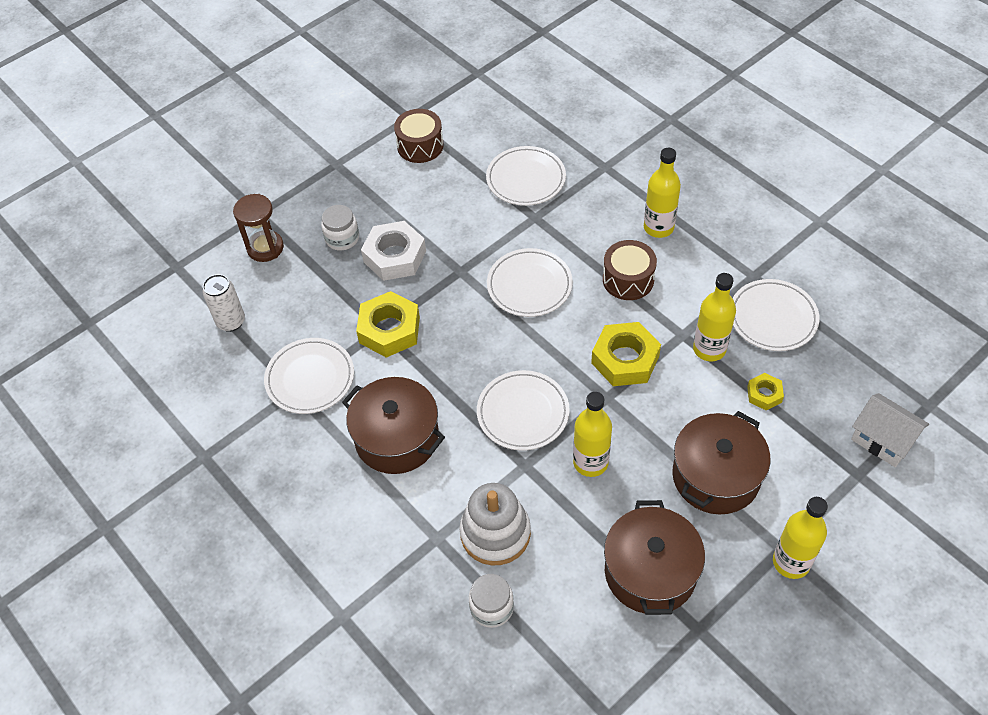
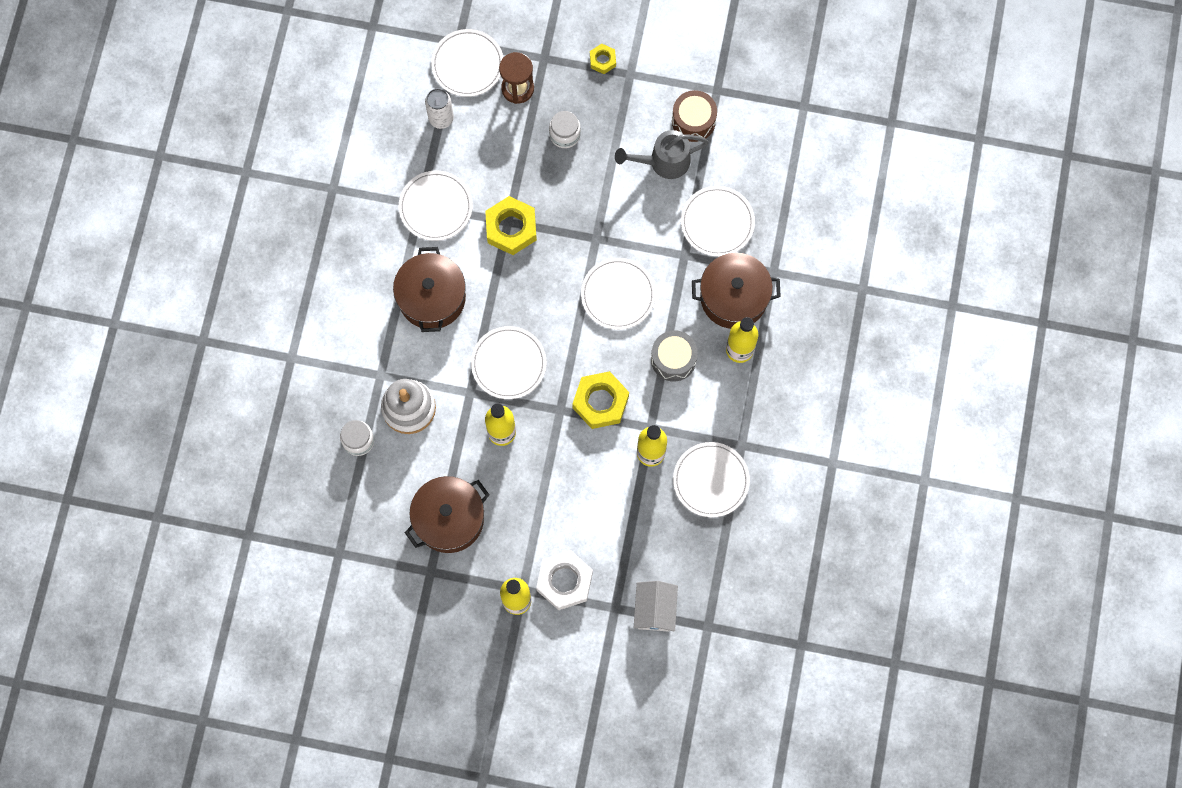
camera: 50 degrees right, 20 degrees up
(204, 271) = (467, 64): none -> white plate
(395, 256) = (575, 183): white nut -> white nut (564, 581)
(436, 184) = (663, 162): none -> grey watering can
(628, 279) = (673, 359): brown drum -> grey drum
(716, 476) = (548, 518): brown pot -> brown pot (733, 297)
(764, 394) = (638, 512): yellow nut -> yellow nut (602, 60)

